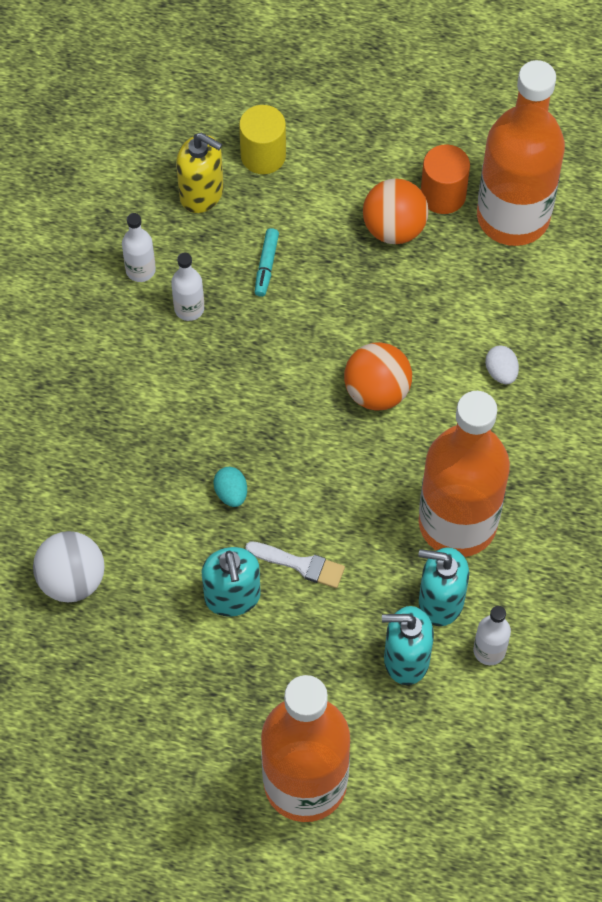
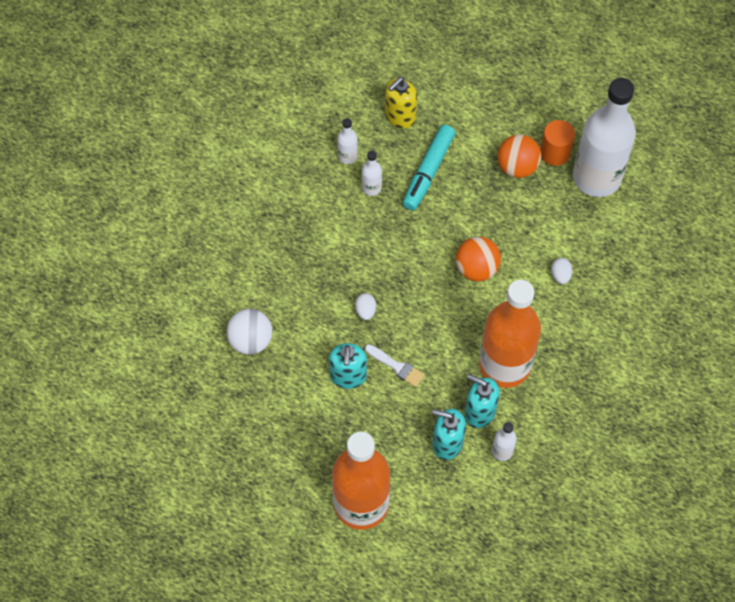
camera: 15 degrees right, 0 degrees up
(202, 194) = (400, 116): yellow soap dispenser -> yellow soap dispenser turned 90 degrees clockwise
(231, 493) = (365, 311): turquoise egg -> white egg
(263, 155) = (446, 101): yellow cylinder -> none
(266, 266) = (428, 172): turquoise marker -> turquoise marker, size x2.02
(513, 217) = (596, 177): orange bottle -> white bottle

